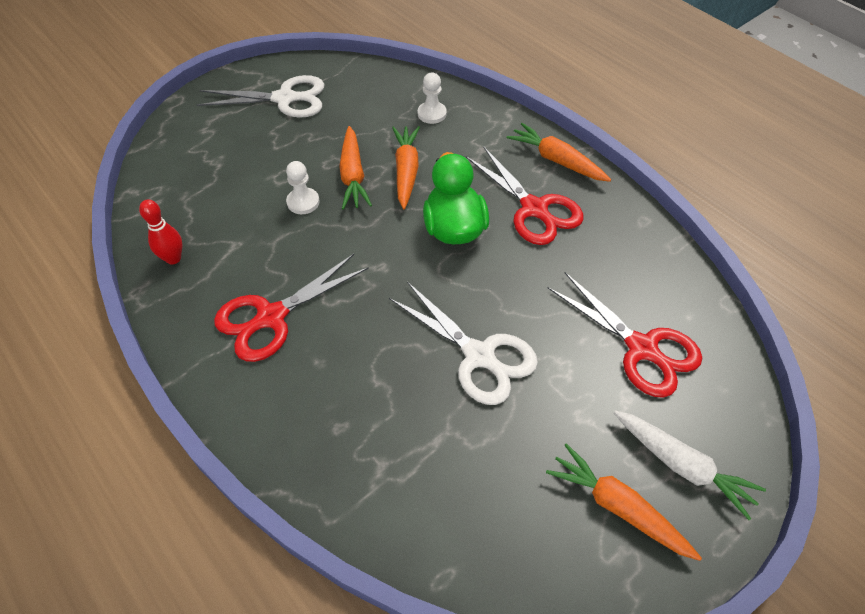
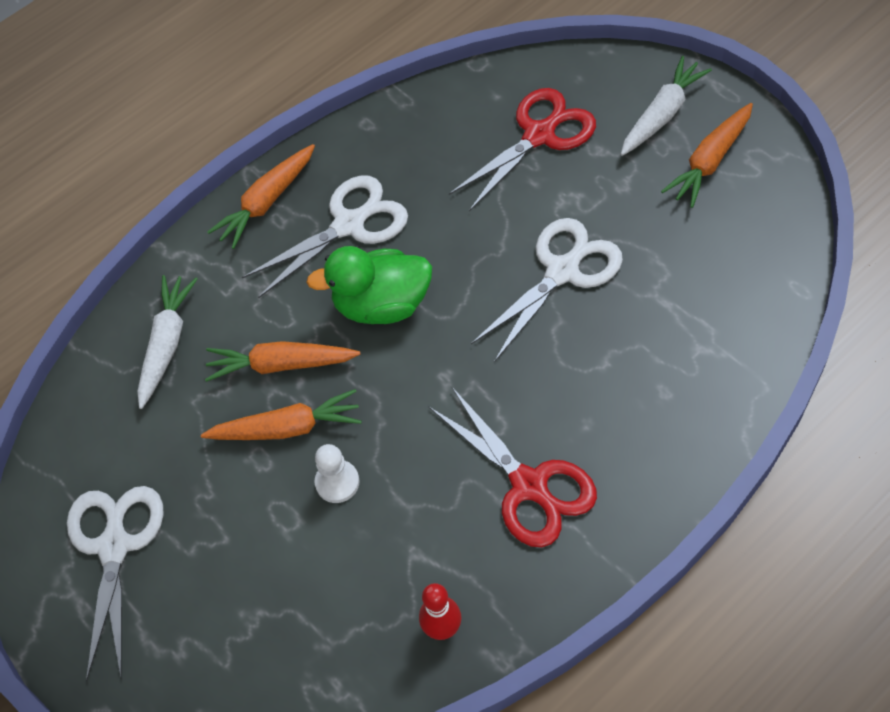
camera: 85 degrees left, 5 degrees up
(432, 114) = (167, 344): white pawn -> white carrot
(534, 209) = (349, 224): red scissors -> white scissors

